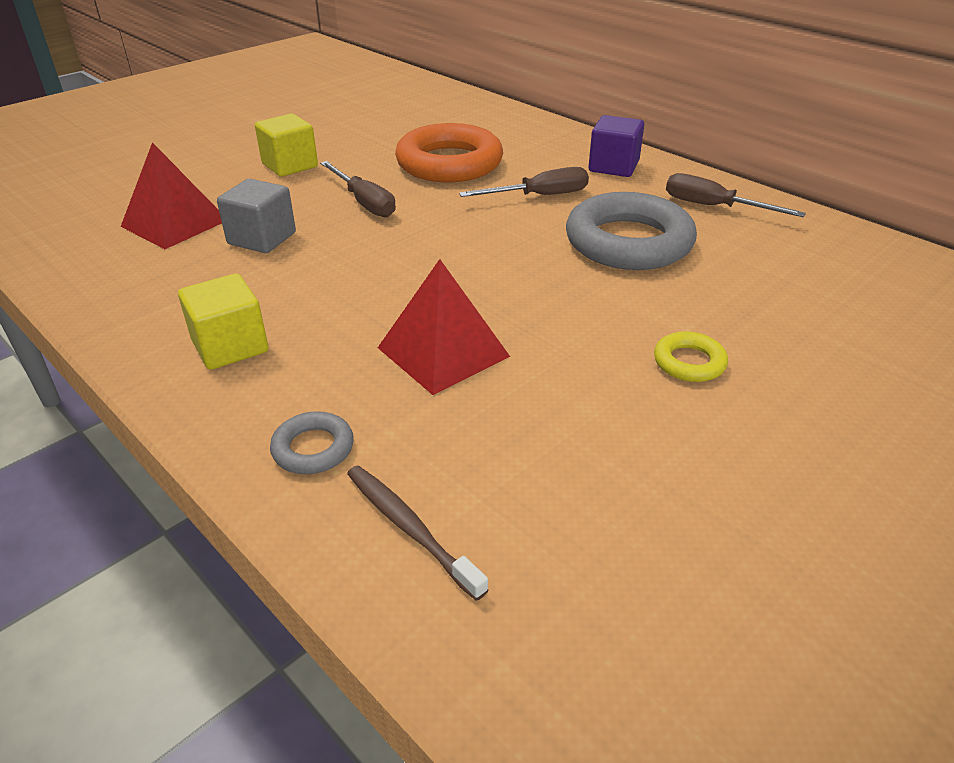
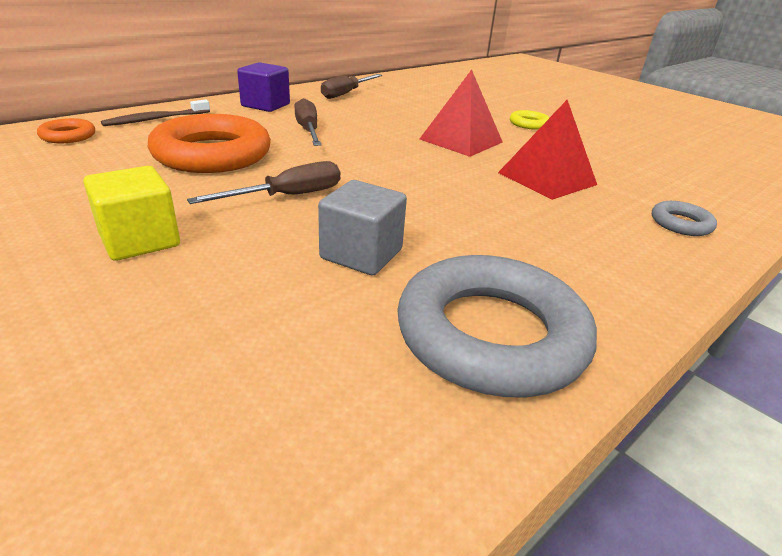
camera: 90 degrees left, 5 degrees down
(175, 223) = (296, 329): red pyramid -> red pyramid (461, 140)
(230, 346) = (581, 263): yellow cube -> none
(410, 528) = (718, 197): brown toothbrush -> brown toothbrush (156, 119)
(467, 111) = (68, 136): none -> orange ring
(628, 242) = (392, 117): grey ring -> grey ring (491, 335)

